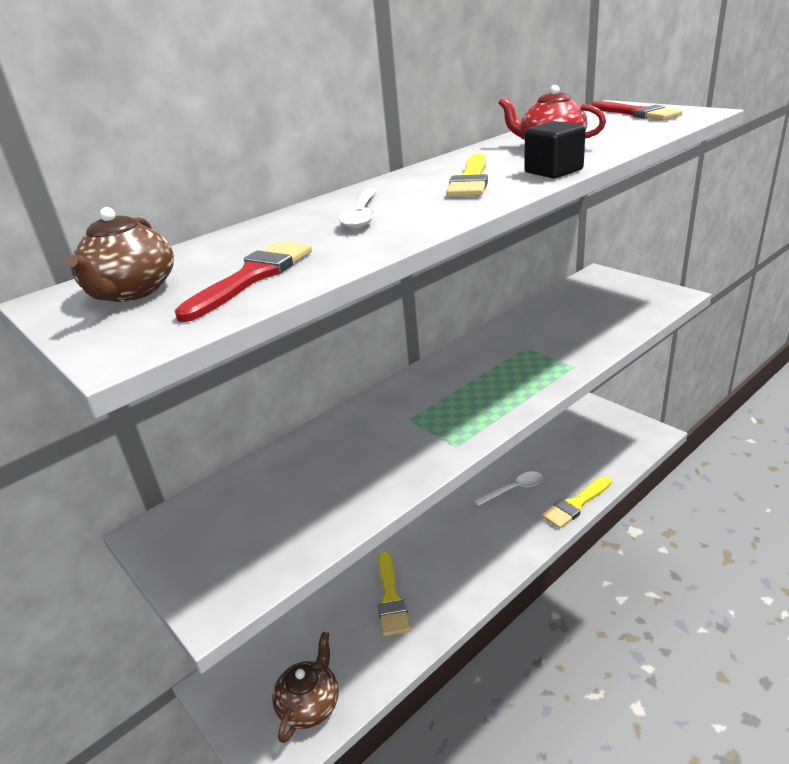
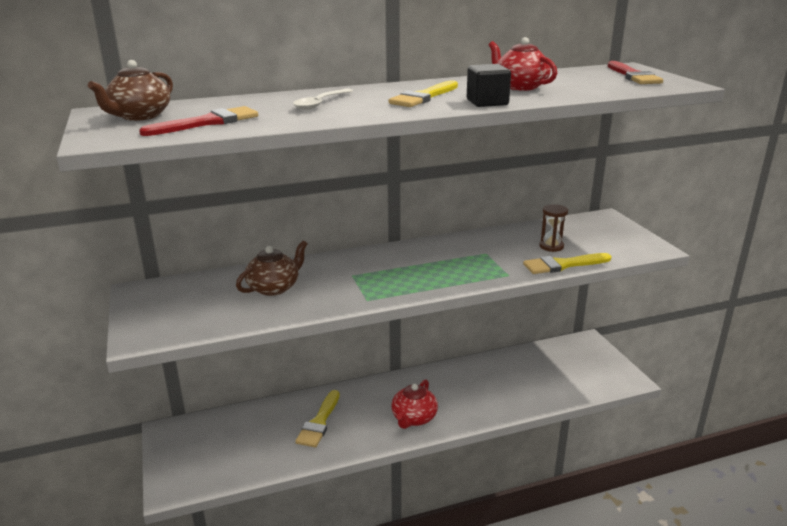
camera: 20 degrees right, 5 degrees down
(310, 704) = (218, 465): brown teapot -> brown teapot (274, 288)
(488, 553) = (413, 418): none -> red teapot
(514, 489) = (470, 382): white spoon -> none
(575, 504) = (512, 409): yellow brush -> yellow brush (562, 265)
(581, 321) = (551, 246): none -> brown hourglass

